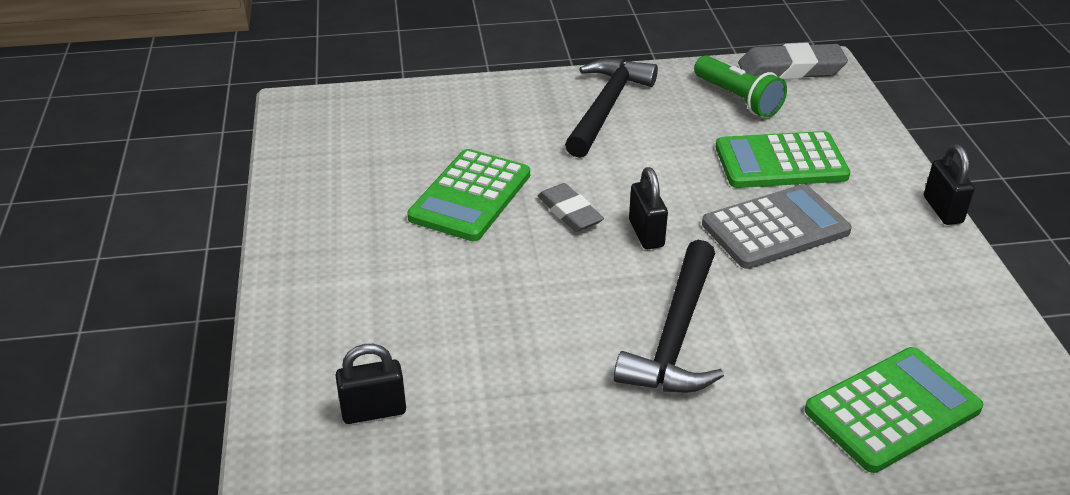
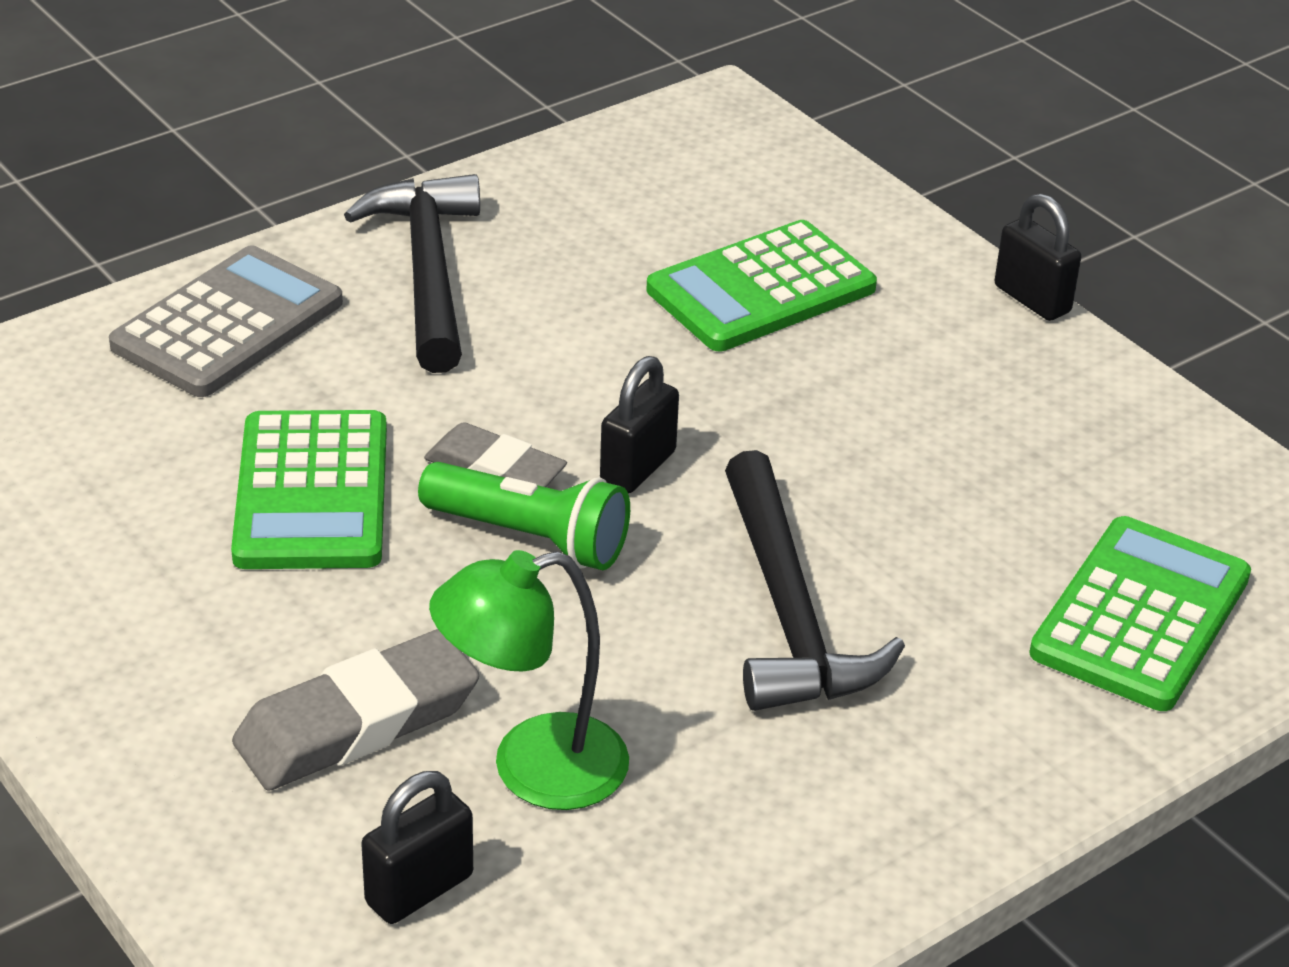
camera: 30 degrees left, 0 degrees up
(476, 370) = (533, 769): none -> green lamp
(646, 233) = (638, 467): black padlock -> black padlock turned 75 degrees clockwise
(738, 99) = (628, 200): green flashlight -> green flashlight (530, 537)
(775, 228) = (820, 398): grey calculator -> grey calculator (227, 324)
(790, 69) = (676, 126): grey eraser -> grey eraser (357, 722)

